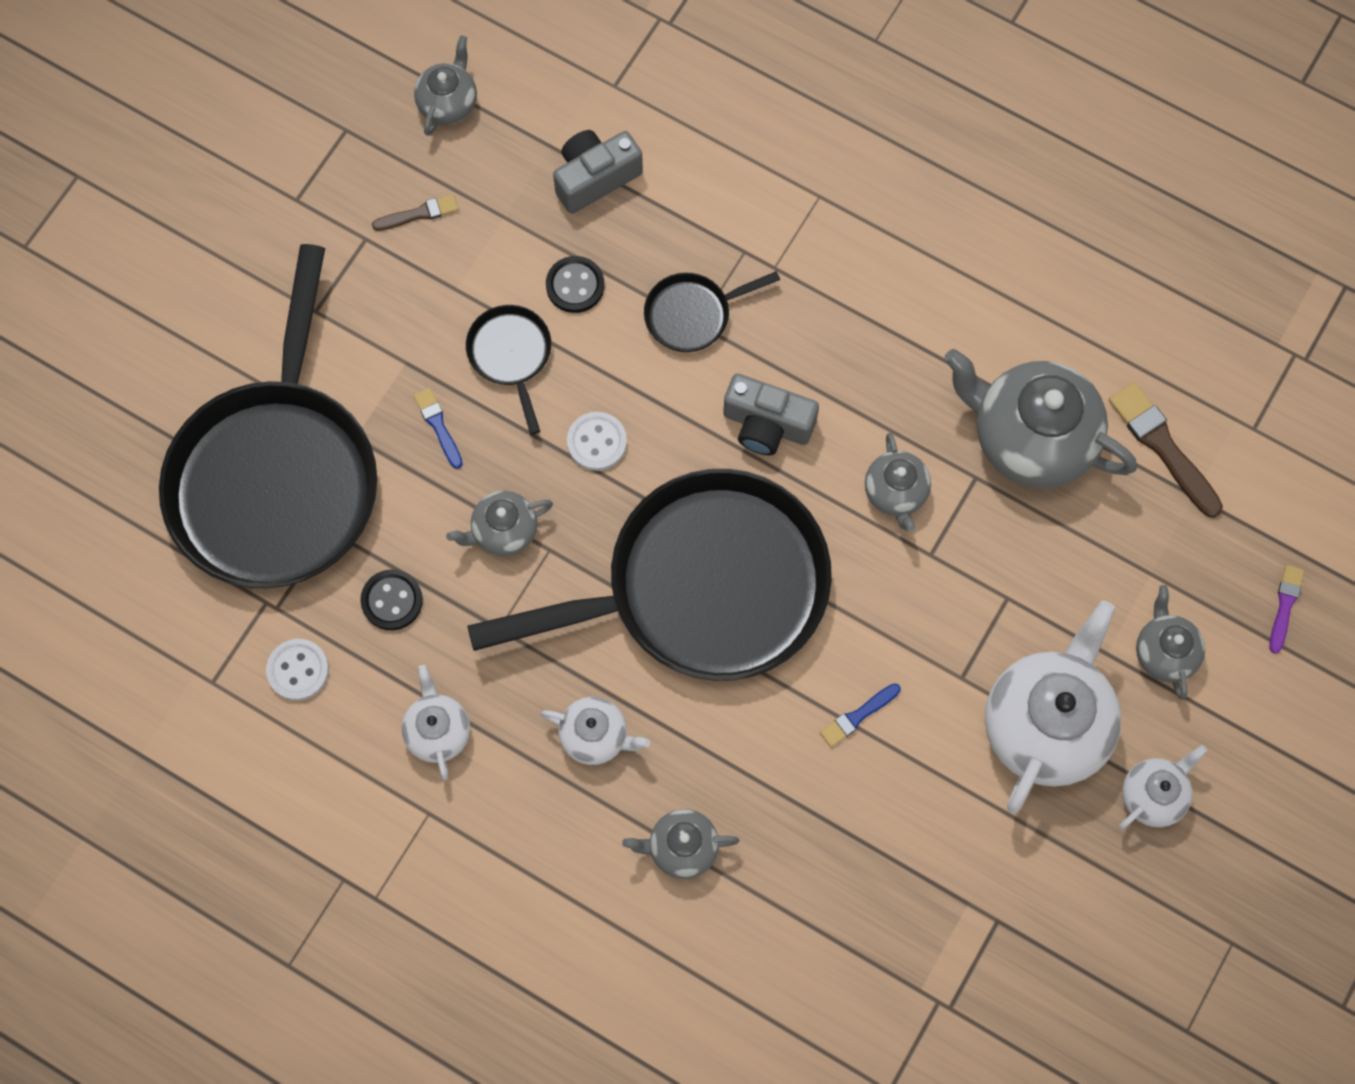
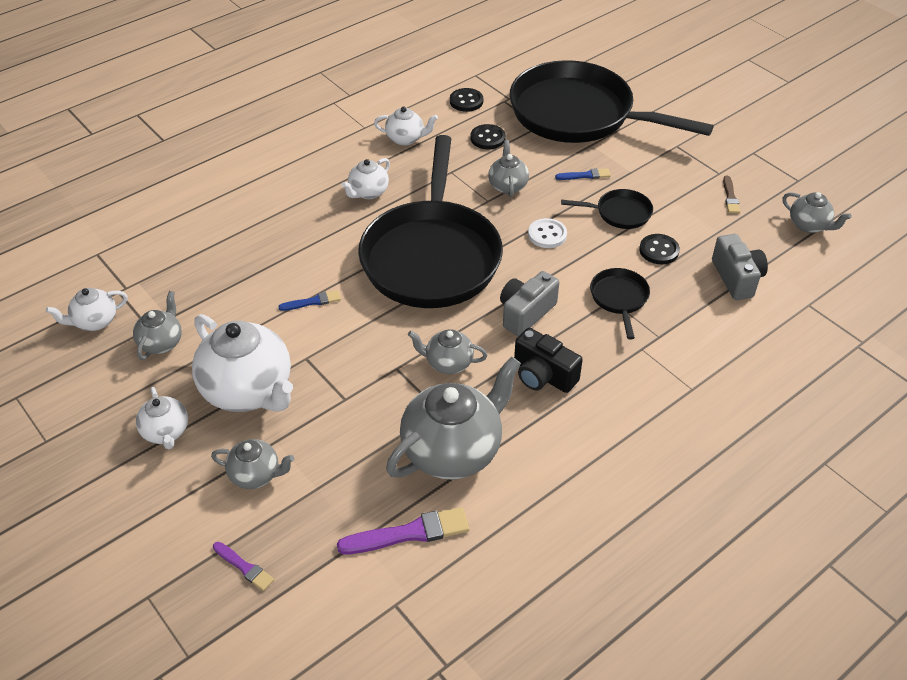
camera: 110 degrees right, 25 degrees down
(298, 670) = (466, 101): white button -> black button
(681, 848) = (285, 209): grey teapot -> grey teapot (161, 342)
(858, 716) = (312, 302): blue brush -> blue brush turned 90 degrees clockwise
(868, 372) = (543, 375): none -> black camera
(1019, 1006) = (95, 322): none -> white teapot
(1163, 447) = (409, 533): brown brush -> purple brush

